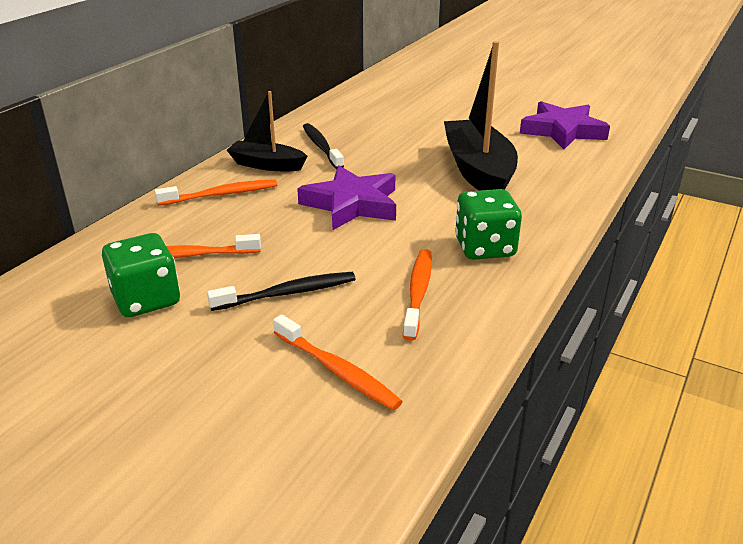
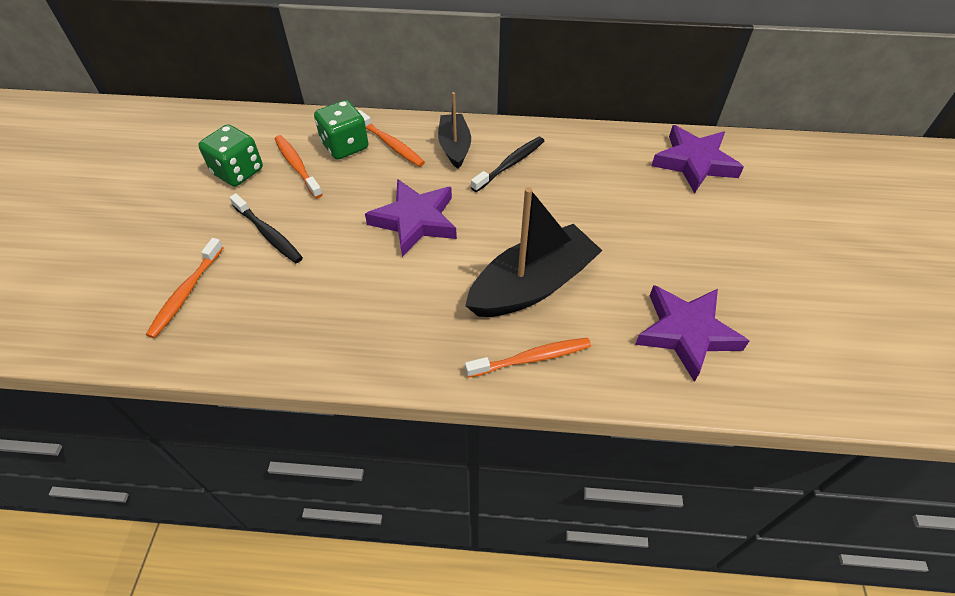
camera: 65 degrees right, 20 degrees up
(395, 86) = (694, 162): none -> purple star
(418, 292) = (295, 306): orange toothbrush -> orange toothbrush (531, 358)
(484, 248) = (383, 330): green dice -> green dice (345, 146)

